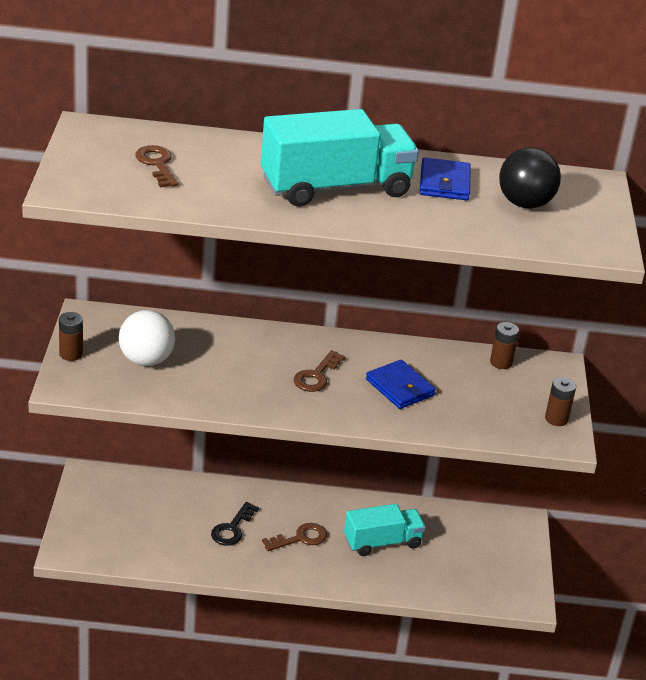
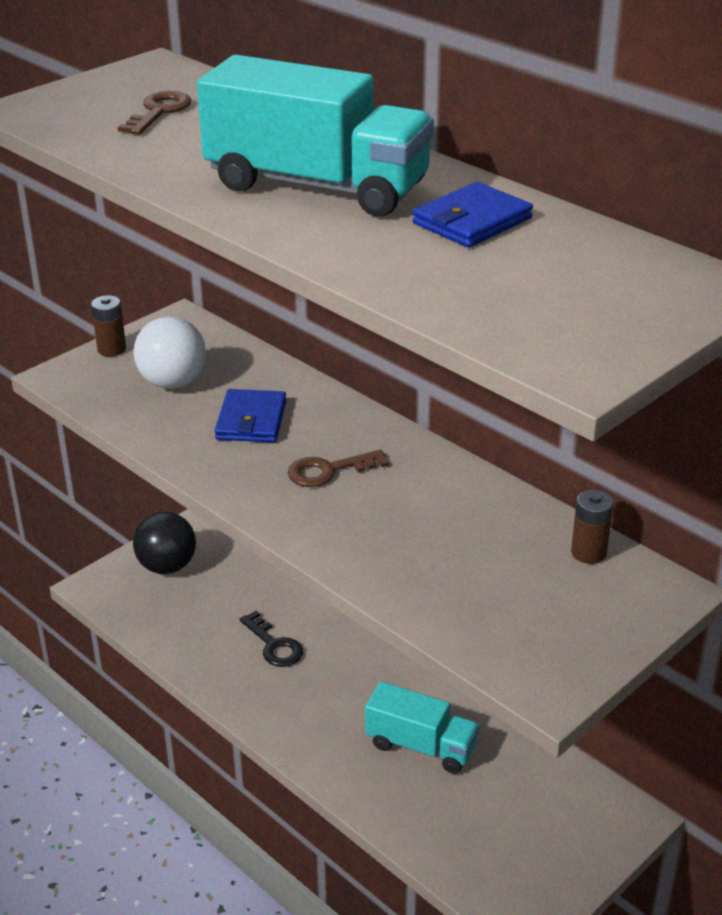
camera: 45 degrees right, 0 degrees up
(232, 529) = (274, 645): black key -> black key turned 105 degrees counterclockwise
(300, 538) = (333, 692): brown key -> none
(400, 387) = (411, 525): blue wallet -> blue wallet (251, 420)
(524, 204) = (547, 276): black ball -> black ball (167, 566)
(556, 419) = (574, 656): brown battery -> none

